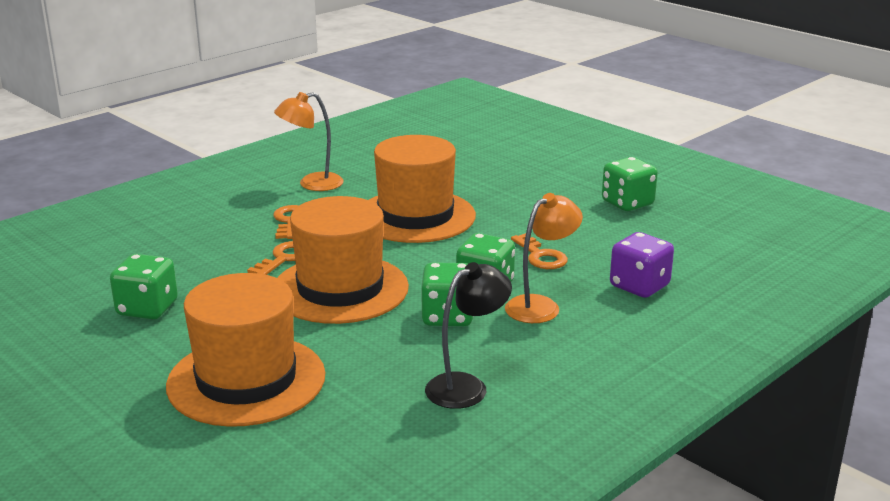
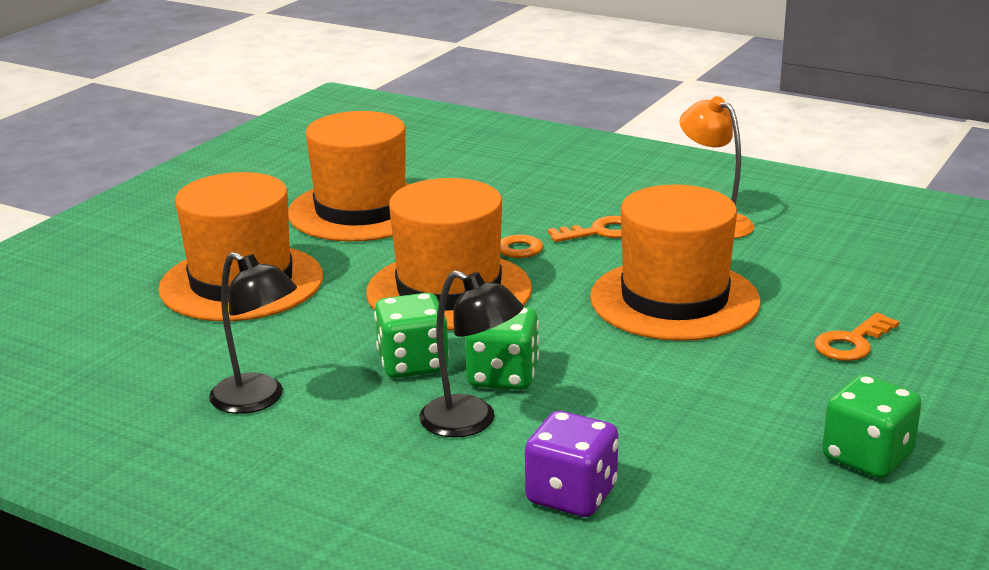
camera: 75 degrees right, 0 degrees up
(147, 308) = (361, 210): green dice -> orange hat
(540, 256) = (617, 404): orange key -> orange key (852, 343)
(541, 306) = (471, 422): orange lamp -> black lamp

